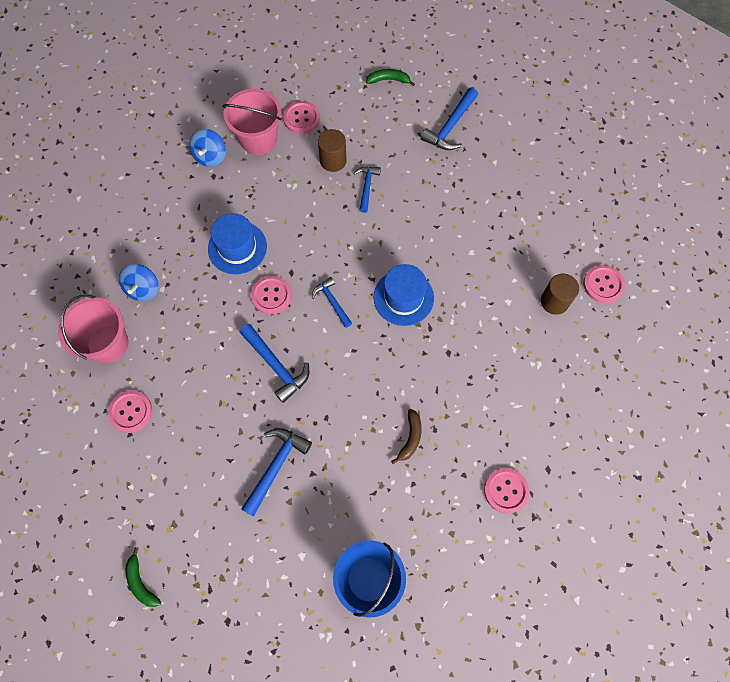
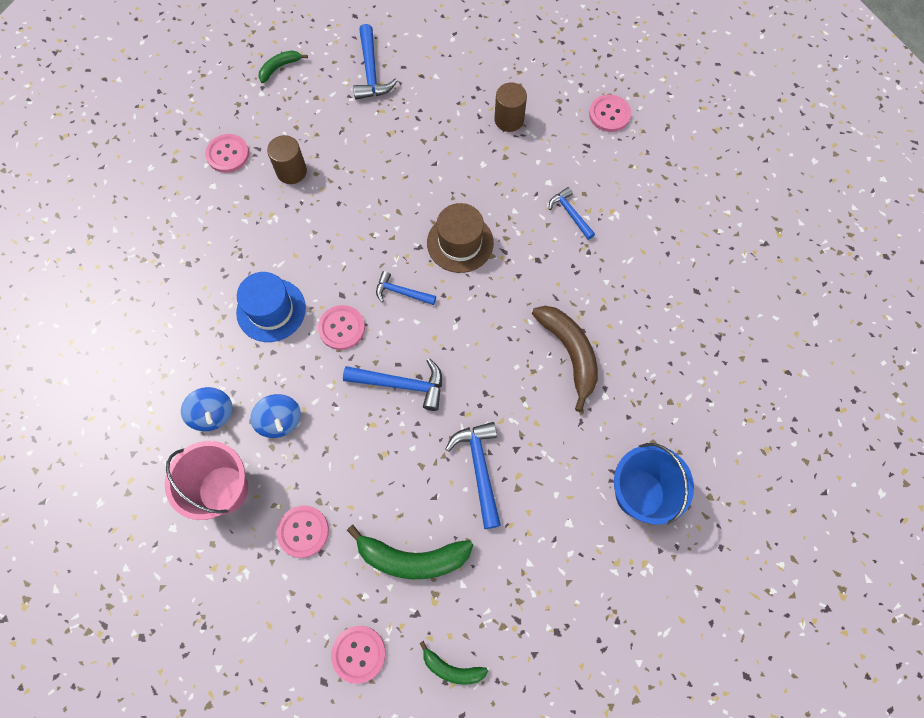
camera: 40 degrees left, 0 degrees up
(180, 488) = (412, 558): none -> green banana
(210, 156) = (169, 248): blue spinning top -> blue spinning top (280, 421)
(258, 139) = (203, 201): pink bucket -> none
(366, 187) = (343, 173): blue hammer -> blue hammer (570, 213)
(403, 297) = (460, 243): blue hat -> brown hat
(410, 438) = (569, 353): brown banana -> brown banana, size x1.81
(506, 490) = (680, 333): pink button -> pink button (358, 654)
(554, 301) = (584, 155): brown cylinder -> brown cylinder (509, 120)

